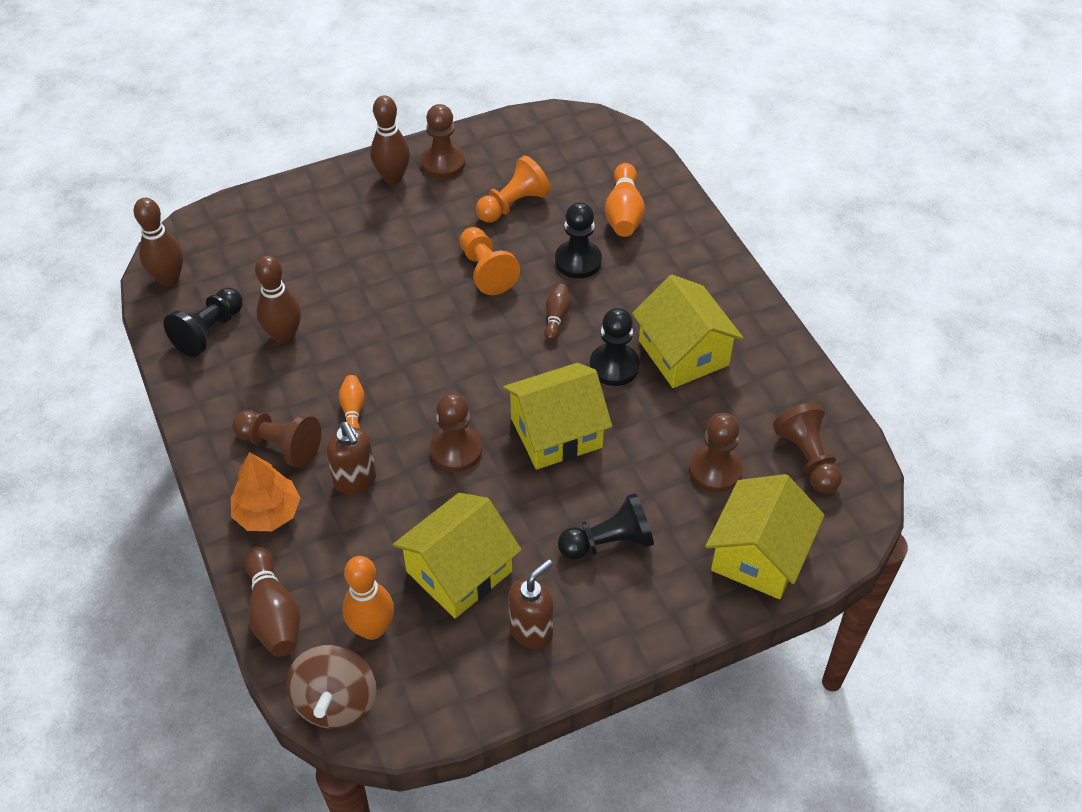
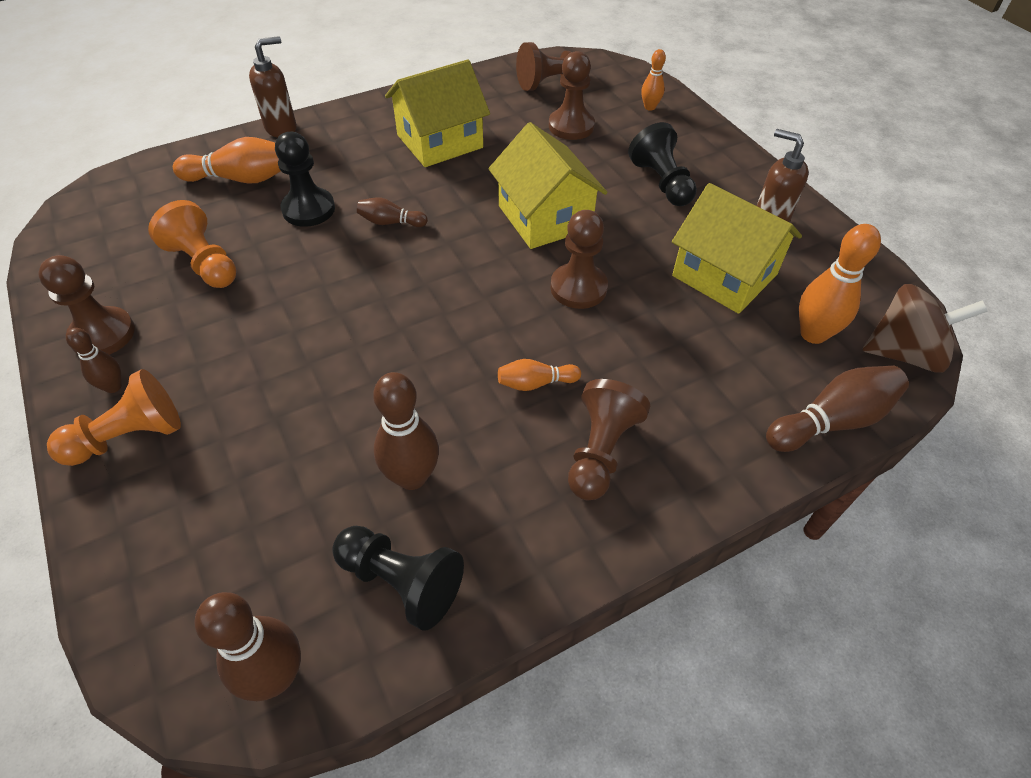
camera: 95 degrees left, 0 degrees up
(268, 513) = (702, 449): orange tree -> none
(355, 481) = (636, 368): brown soap dispenser -> brown soap dispenser (281, 128)
(393, 177) = (113, 386): brown bowling pin -> brown bowling pin, size x0.58
(486, 271) = (313, 280): orange pawn -> orange pawn (129, 437)
(614, 366) = (457, 182): black pawn -> none
(759, 555) = (649, 107): yellow house -> orange bowling pin

